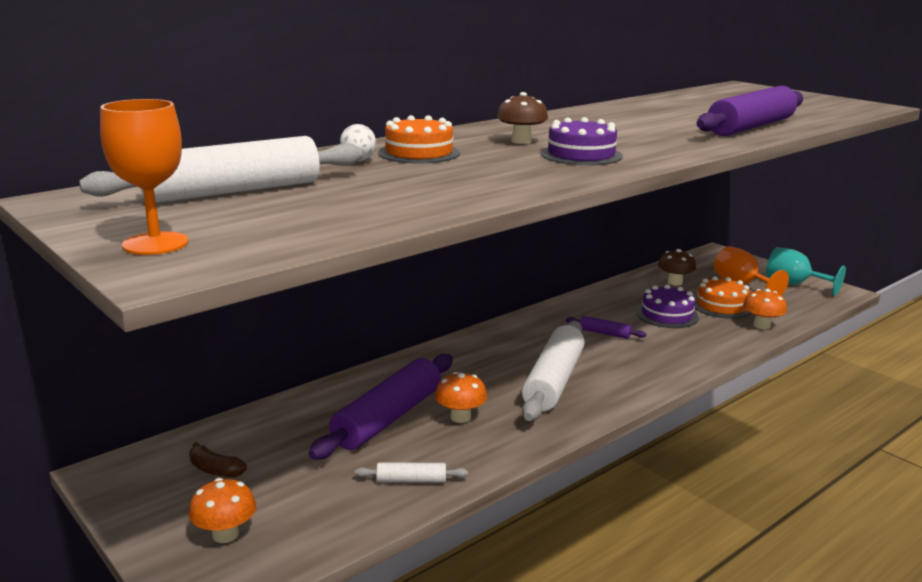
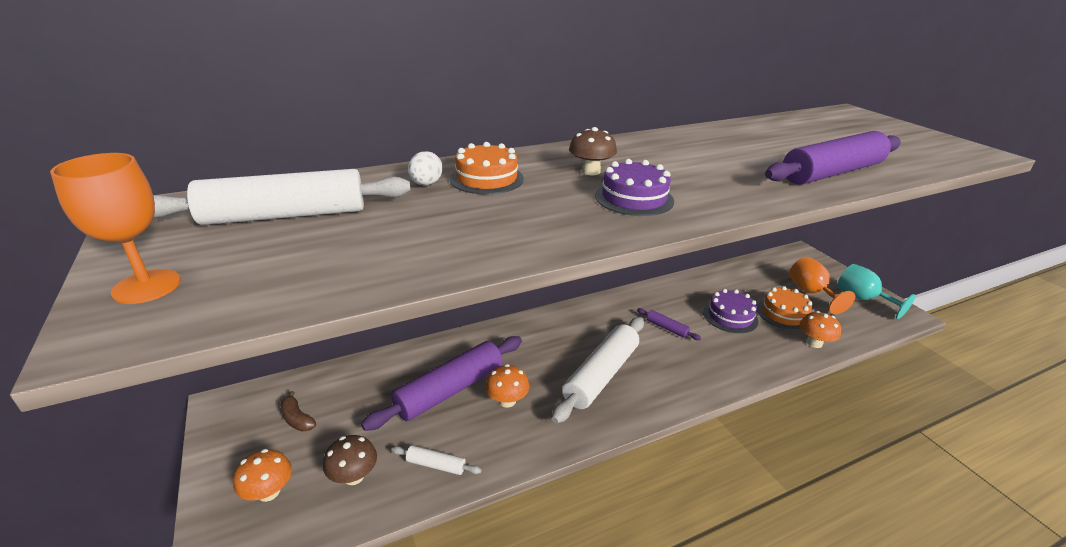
camera: 15 degrees right, 10 degrees up
(675, 282) = (750, 280): brown mushroom -> brown mushroom (354, 476)

